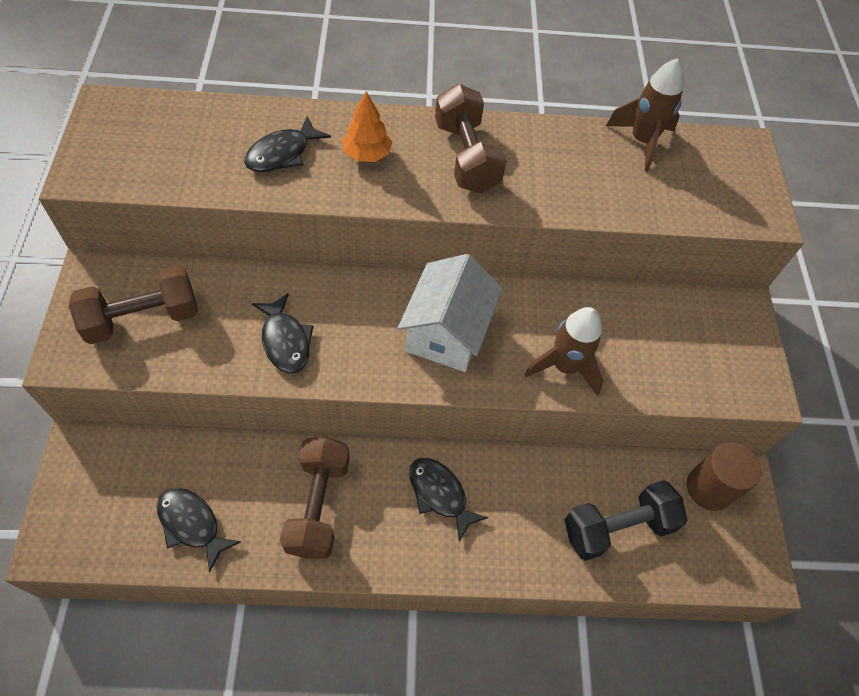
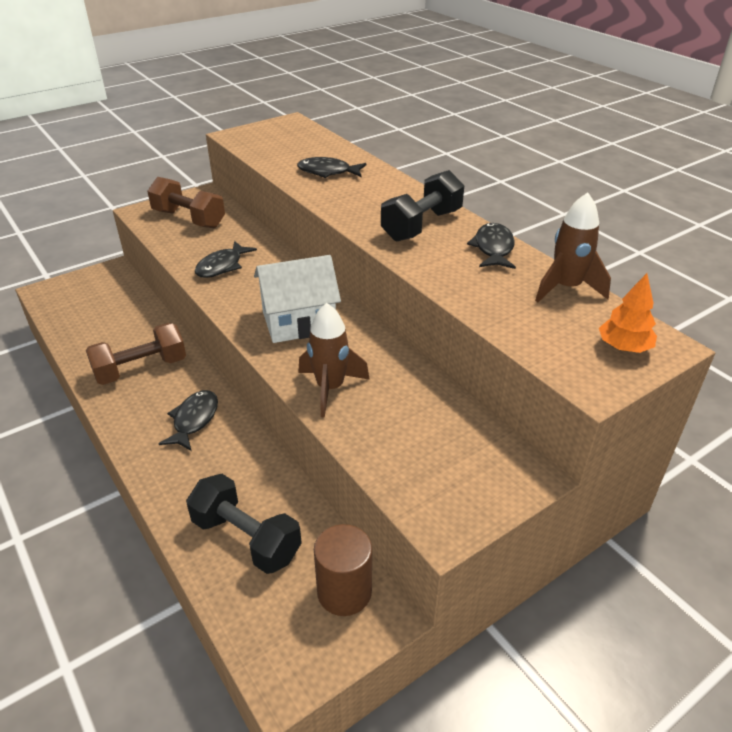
camera: 60 degrees right, 20 degrees down
(192, 524) = (90, 328): black fish -> black fish (493, 248)
(367, 154) = (368, 194): orange tree -> orange tree (623, 347)
(466, 157) = (422, 225): brown dumbbell -> black dumbbell

